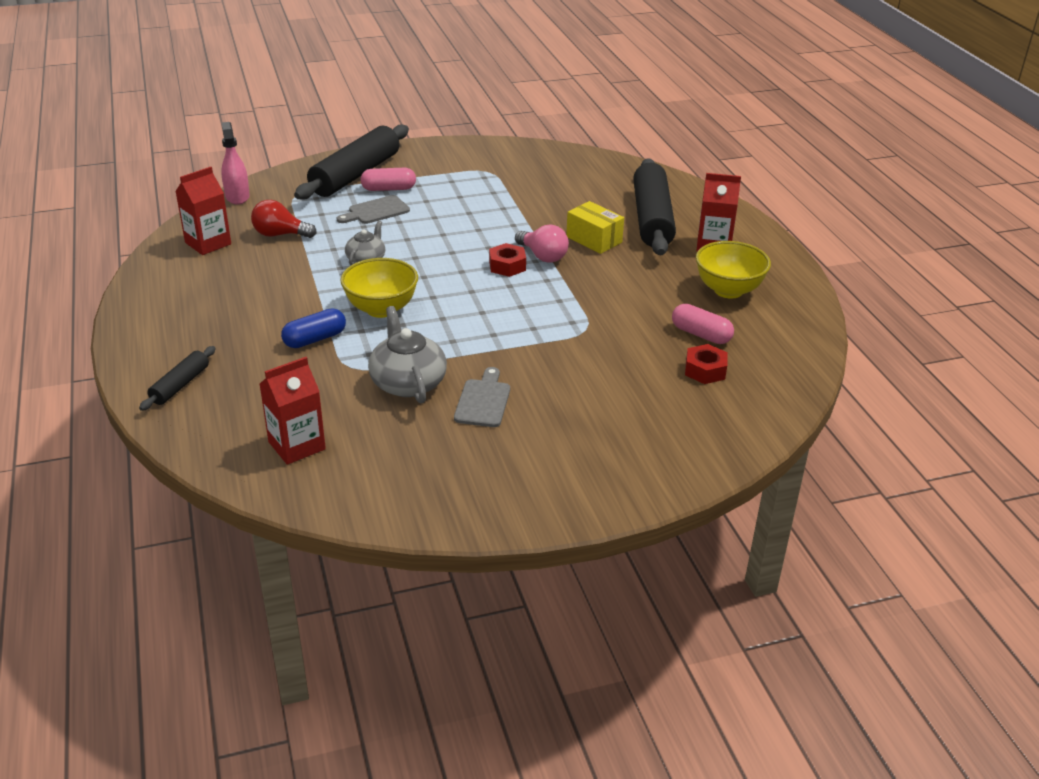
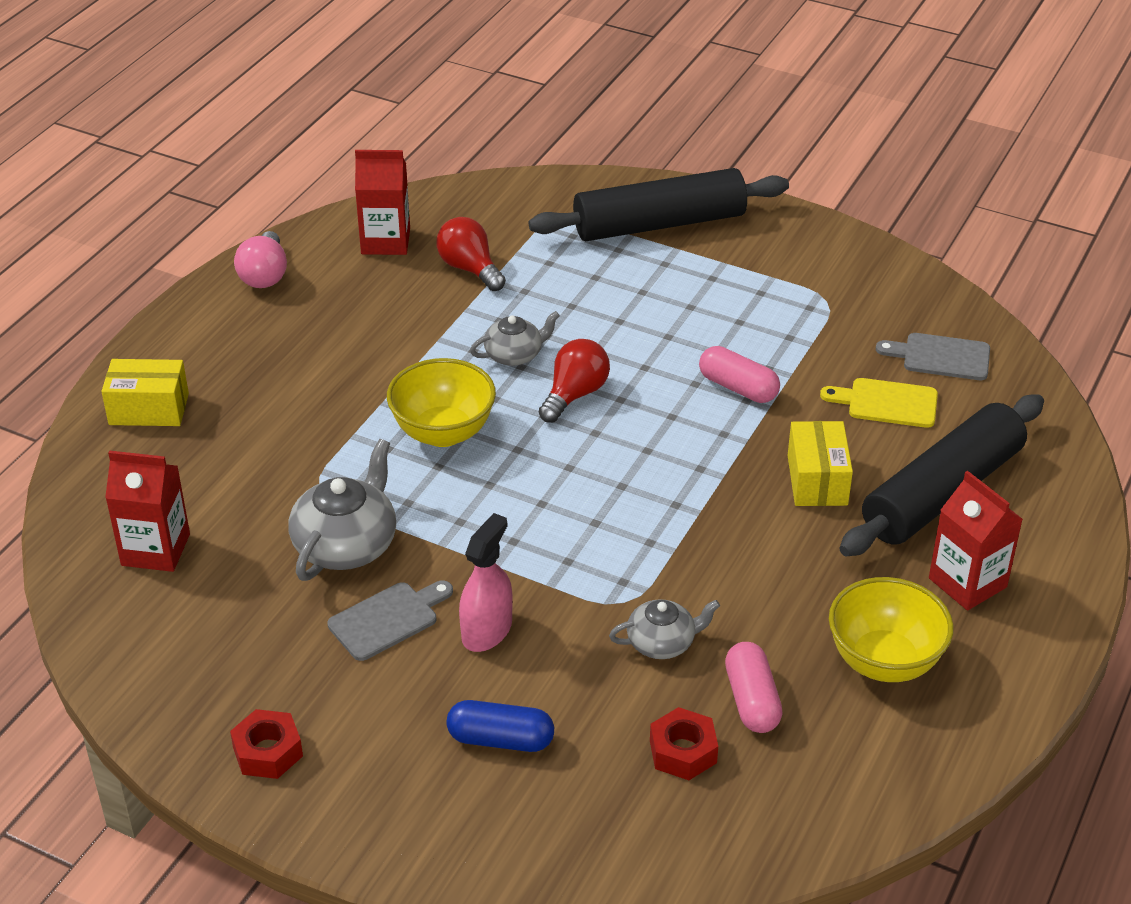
camera: 45 degrees right, 5 degrees up
(180, 385) = (149, 409): black rolling pin -> yellow box
(237, 196) = (492, 190): pink spray bottle -> pink spray bottle (486, 631)
(315, 339) = (330, 430): blue capsule -> blue capsule (500, 739)
(376, 211) = (613, 291): grey cutting board -> grey cutting board (941, 357)
(388, 189) = (670, 265): pink capsule -> pink capsule (738, 388)
(426, 261) = (575, 394): none -> red light bulb
(507, 266) = (657, 456): red nut -> red nut (267, 752)
(543, 256) = (718, 467): pink light bulb -> pink light bulb (264, 275)
(577, 197) = (887, 403): none -> yellow cutting board
(628, 335) = (662, 643): none -> grey teapot

